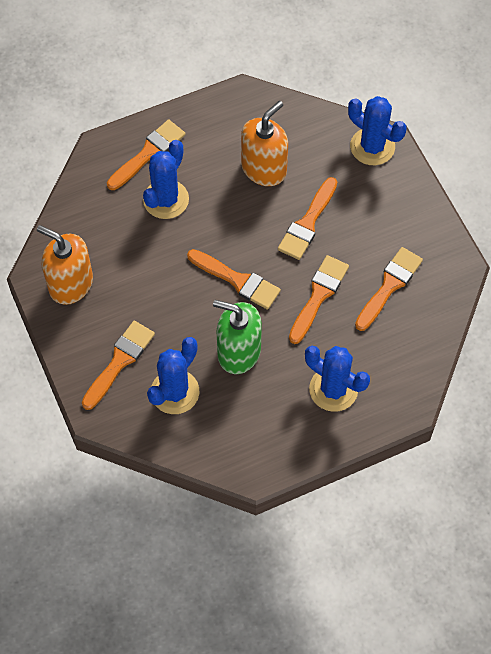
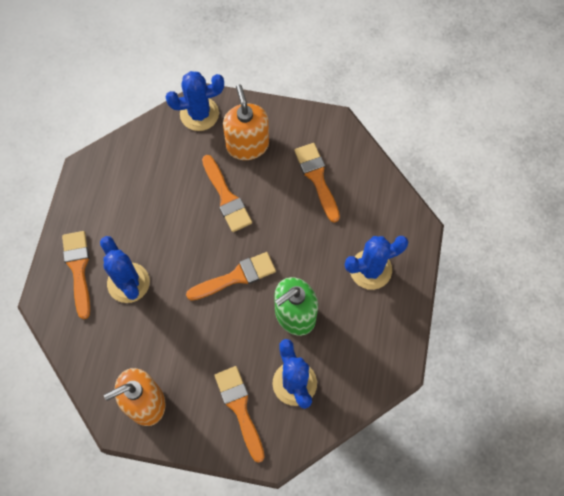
camera: 55 degrees left, 5 degrees up
(264, 168) = (158, 196): orange soap dispenser -> orange soap dispenser (247, 145)
(318, 295) = (290, 229): orange brush -> none

